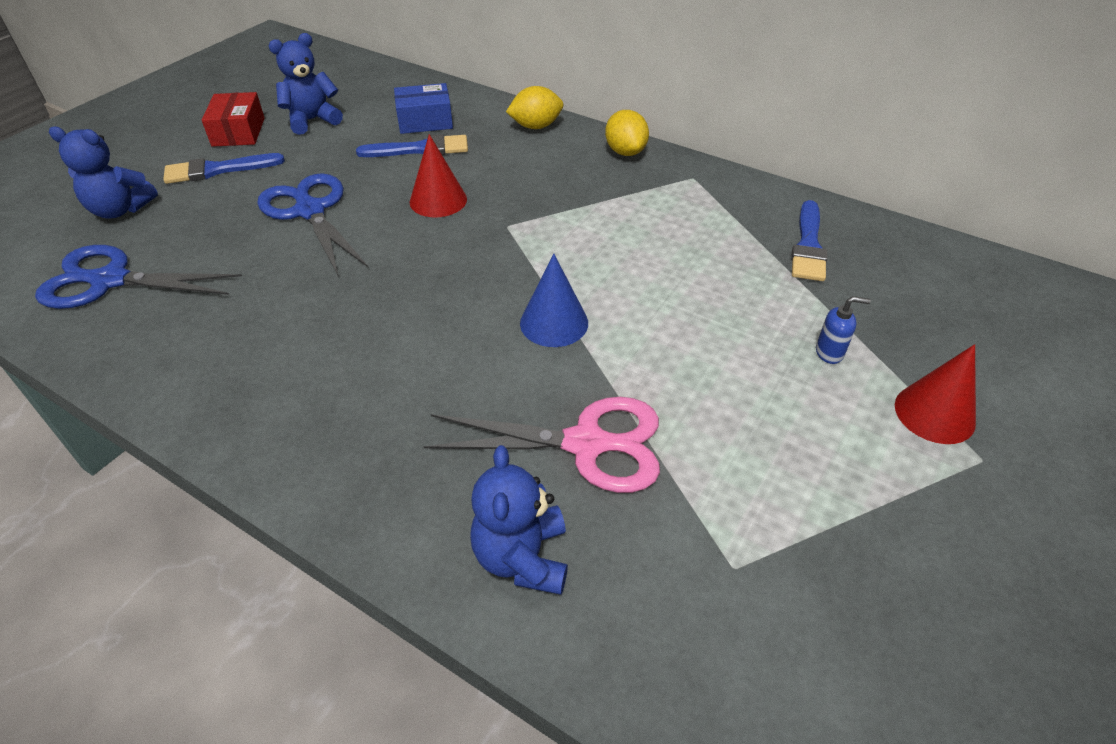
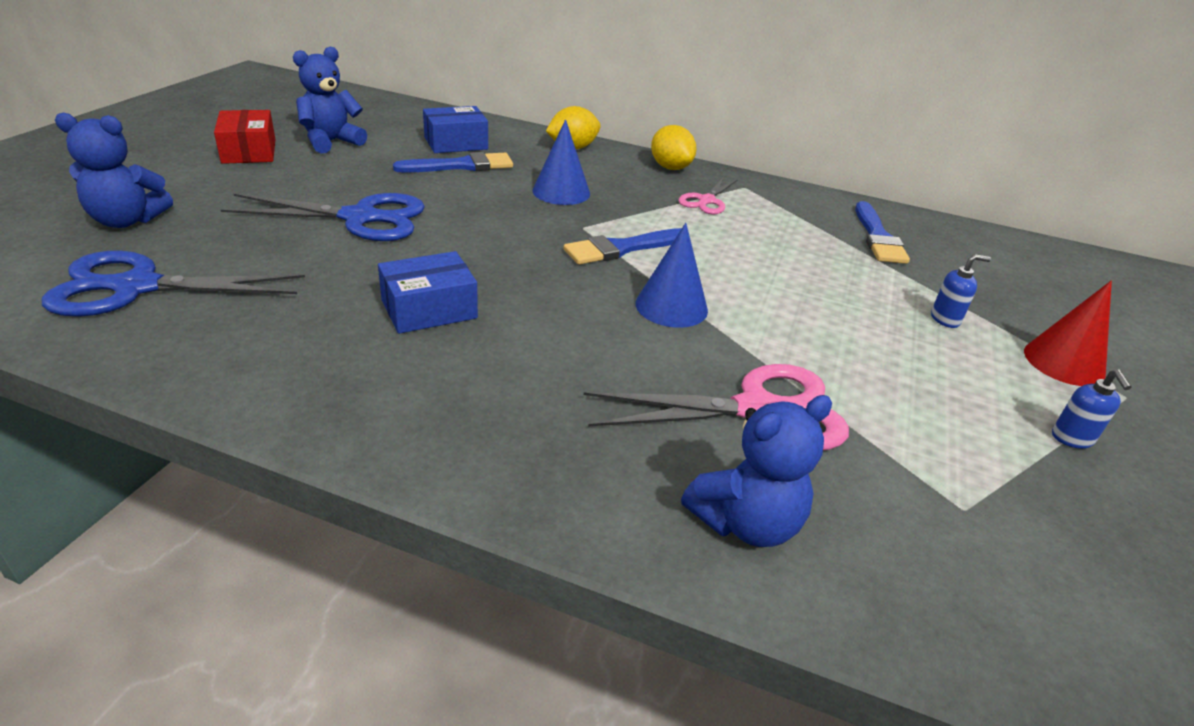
camera: 15 degrees left, 10 degrees down
(217, 170) = (236, 184): blue brush -> blue brush (622, 248)
(310, 211) = (361, 218): blue scissors -> blue scissors turned 135 degrees clockwise
(334, 314) = (429, 309): none -> blue box
(438, 200) = (500, 207): red cone -> none
(503, 182) = (561, 192): none -> blue cone
(522, 557) = (746, 522): blue teddy bear -> blue teddy bear turned 105 degrees counterclockwise
(644, 195) = (706, 201): none -> pink scissors
(890, 503) = (1072, 439): none -> blue soap dispenser

